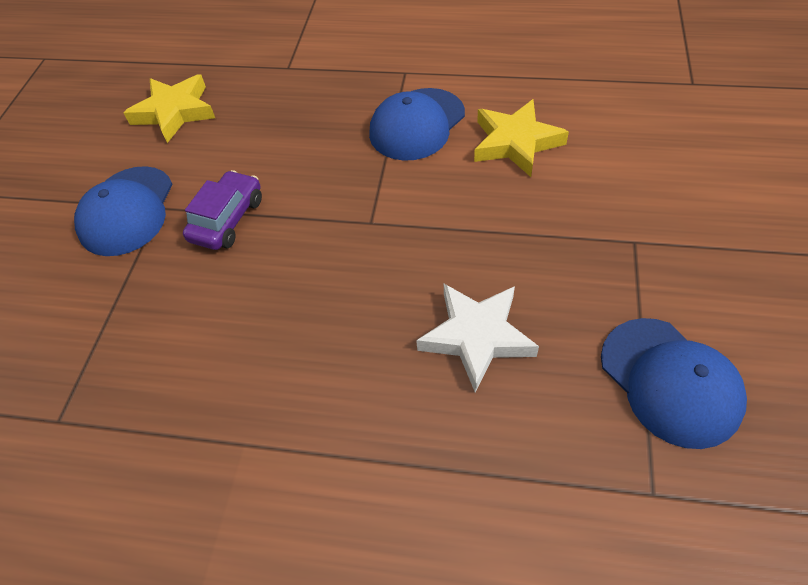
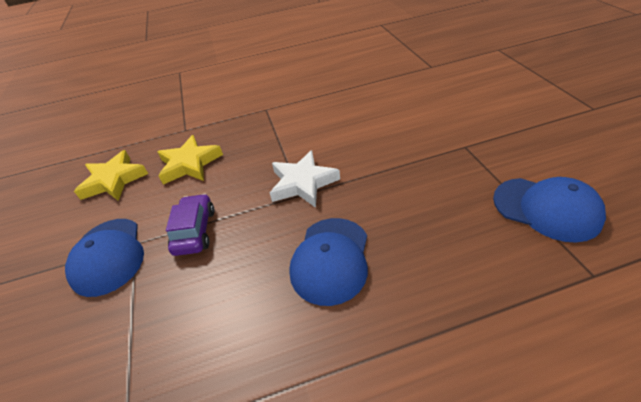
camera: 25 degrees left, 10 degrees down
(417, 124) = (292, 132): blue cap -> blue cap (330, 259)
(477, 336) = (418, 232): white star -> white star (303, 183)
(515, 143) = (359, 122): yellow star -> yellow star (189, 164)

